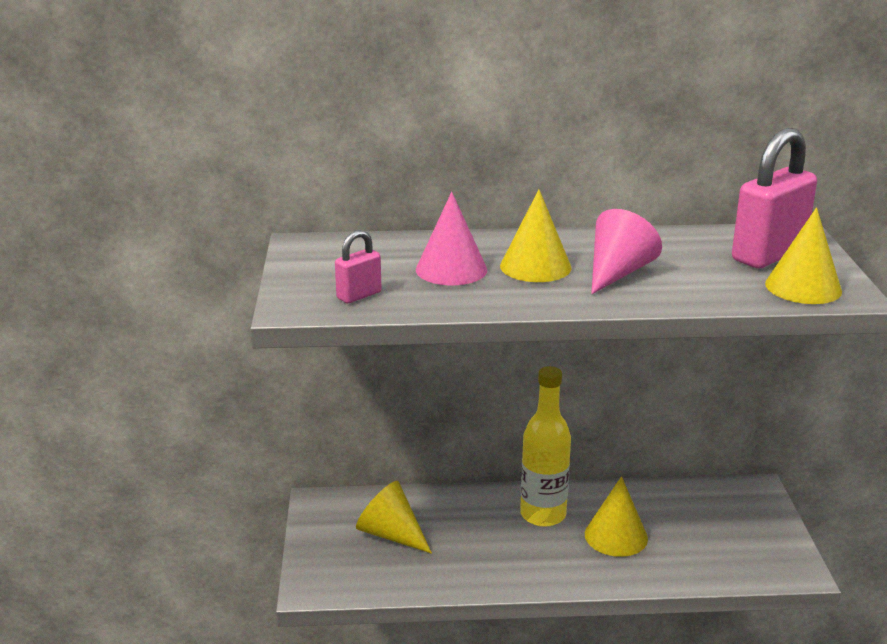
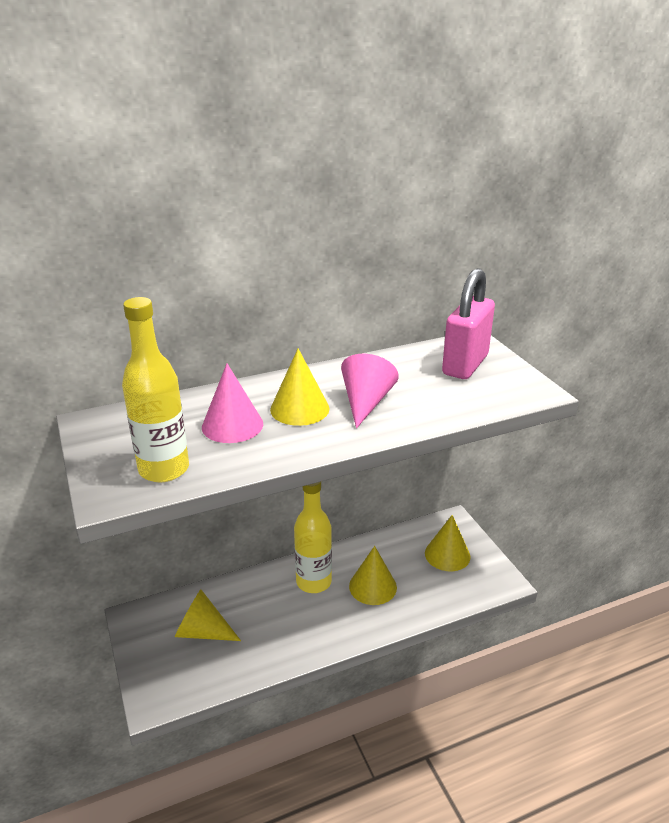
camera: 20 degrees left, 5 degrees up
(359, 295) = (164, 469): pink padlock -> yellow bottle
(803, 287) = (504, 390): yellow cone -> yellow cone (447, 554)

